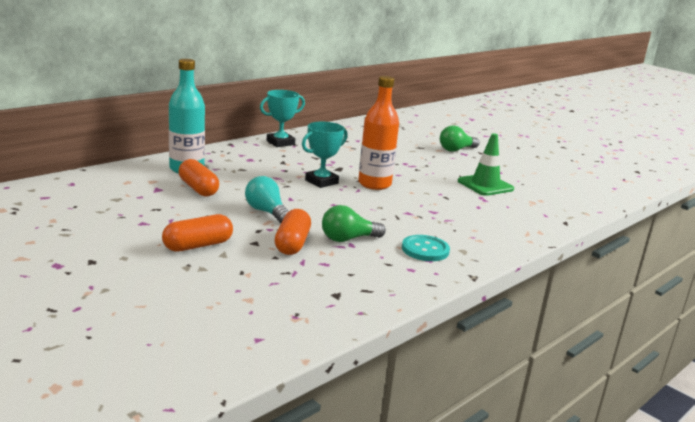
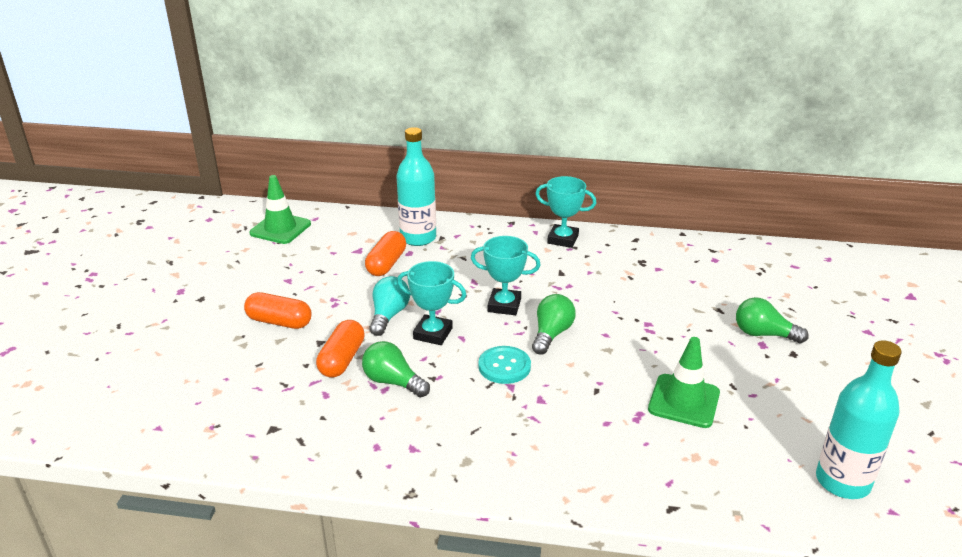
camera: 55 degrees right, 10 degrees up
(55, 198) = (280, 229): none -> green traffic cone
(292, 244) = (342, 360): orange capsule -> orange capsule turned 45 degrees counterclockwise
(314, 209) = (433, 333): none -> turquoise trophy
(374, 184) = (551, 334): orange bottle -> green light bulb
(425, 250) = (433, 436): turquoise button -> turquoise button (504, 366)
(585, 186) = (842, 481): none -> turquoise bottle

